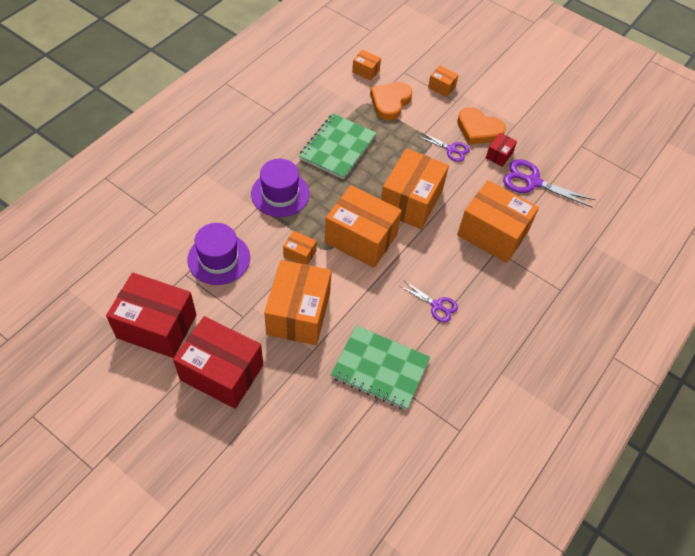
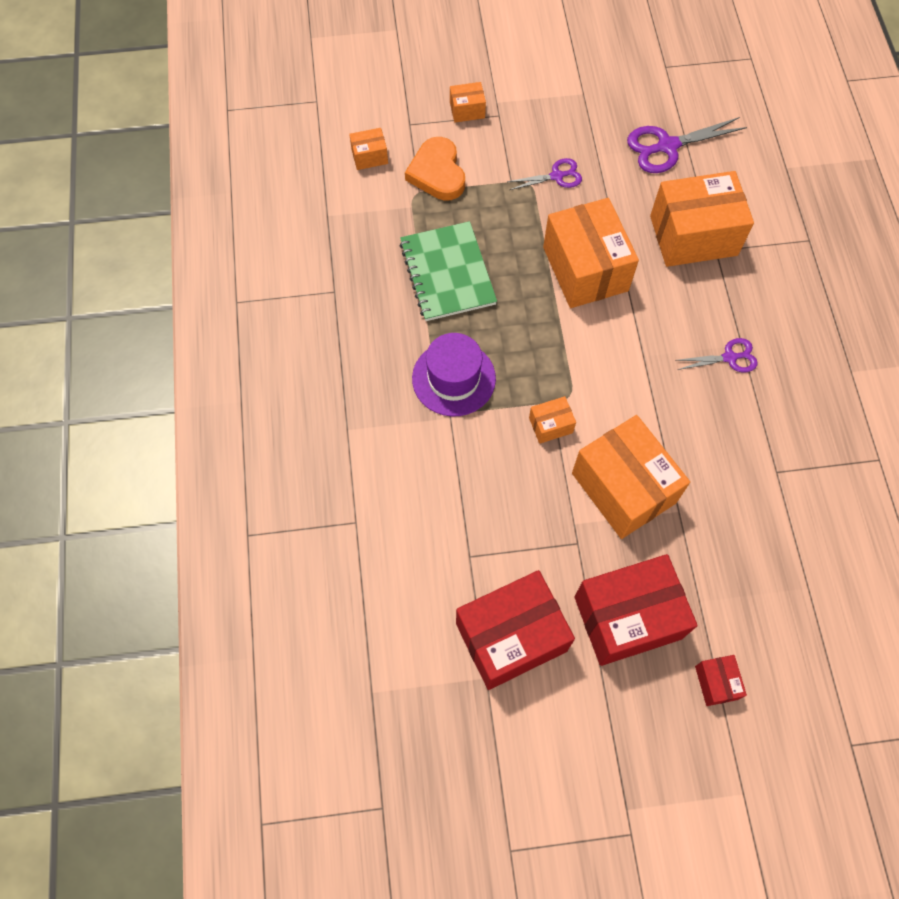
camera: 40 degrees left, 10 degrees up
(219, 259) = (481, 507): purple hat -> none
(361, 238) = (586, 353): orange box -> none
(380, 368) = (754, 469): green notebook -> none
(478, 129) = (556, 130): orange heart -> none
(499, 155) = (606, 143): red box -> red box (716, 682)

